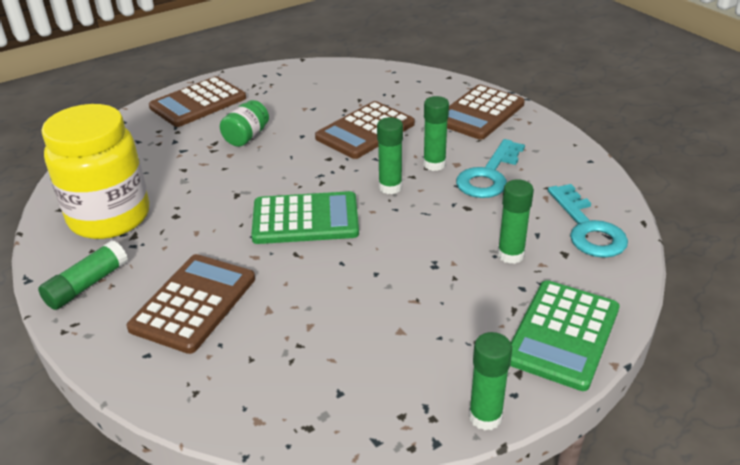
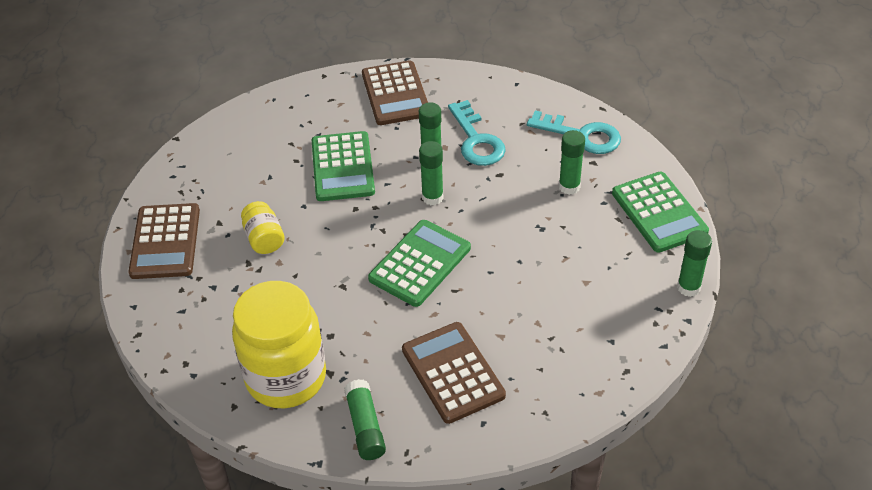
camera: 50 degrees left, 10 degrees up
(246, 137) = (264, 239): green jar -> yellow jar
(365, 131) = (342, 167): brown calculator -> green calculator

